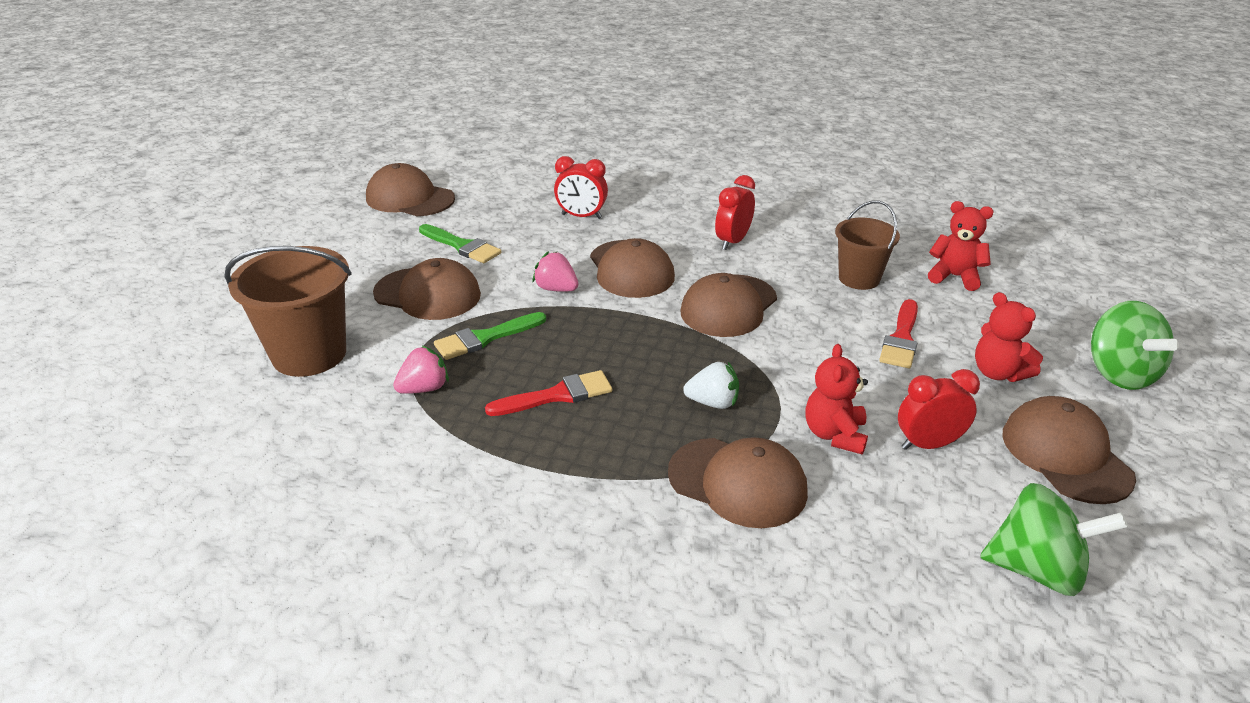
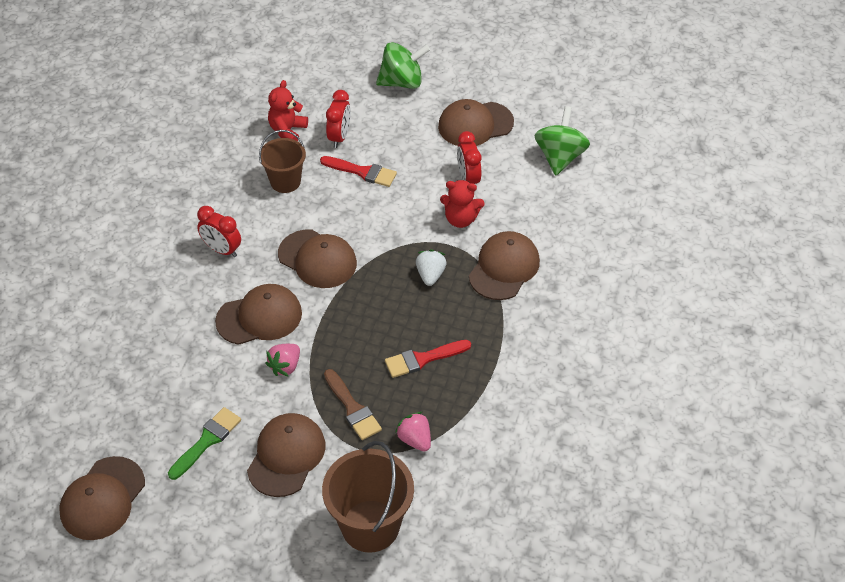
camera: 90 degrees left, 15 degrees up
(485, 338) = (352, 408): green brush -> brown brush
(557, 395) = (423, 359): red brush -> red brush turned 90 degrees counterclockwise
(581, 216) = (163, 353): red clock -> red clock (339, 137)
(998, 373) = (400, 134): red teddy bear -> none

